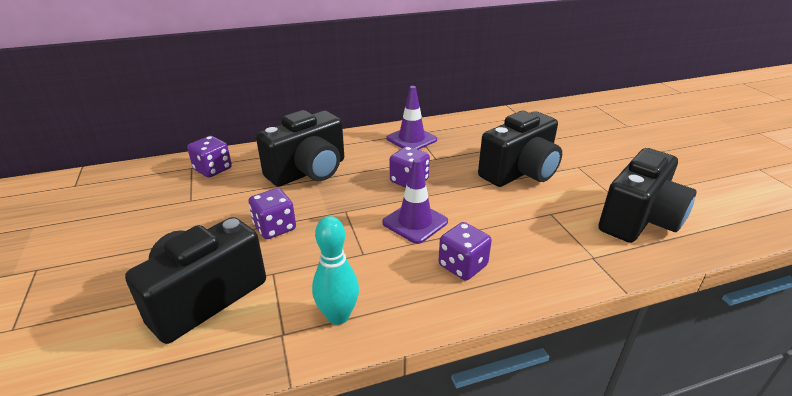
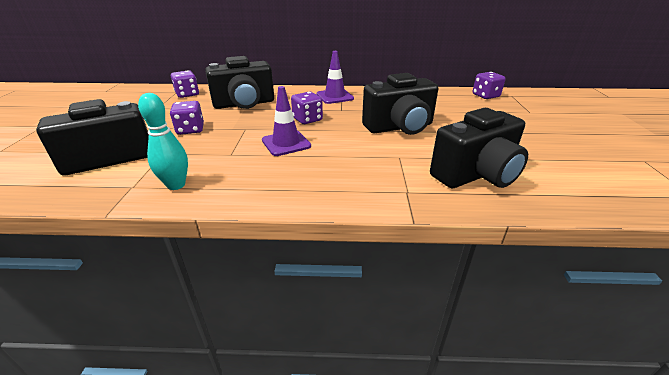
camera: 20 degrees right, 0 degrees up
(462, 265) = (293, 175): purple dice -> purple dice (485, 96)

